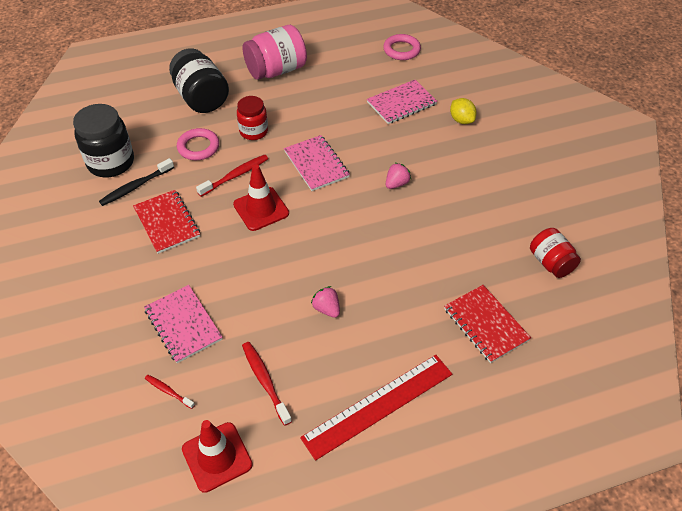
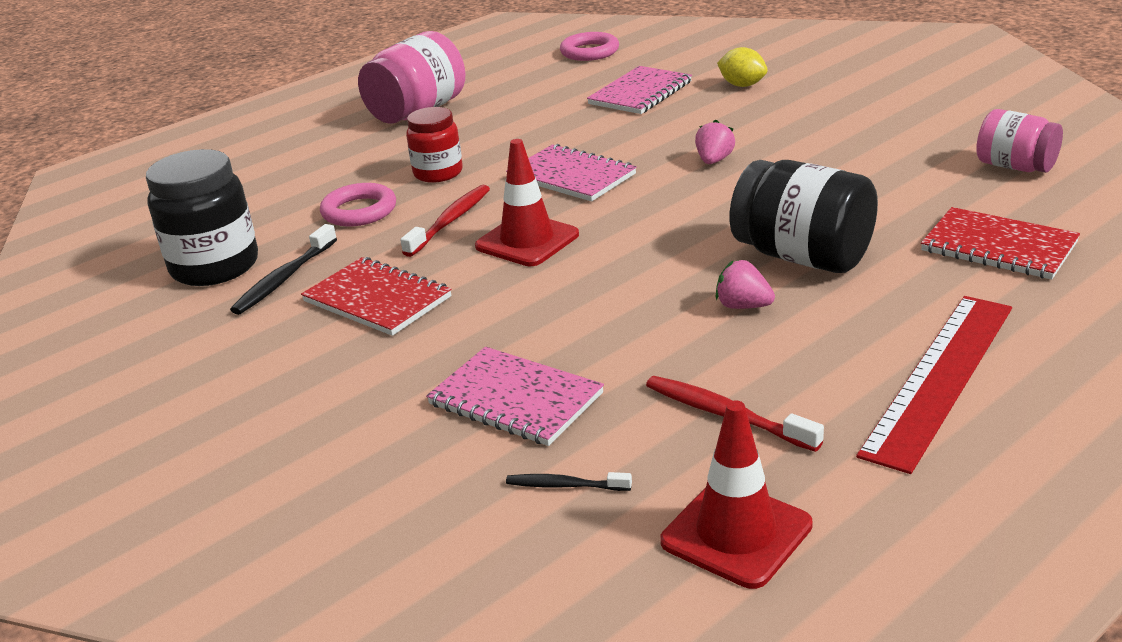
camera: 20 degrees left, 20 degrees down
(168, 391) = (565, 485): red toothbrush -> black toothbrush
(201, 98) = (319, 165): black jar -> black jar (802, 257)
(551, 263) = (1015, 167): red jar -> pink jar

